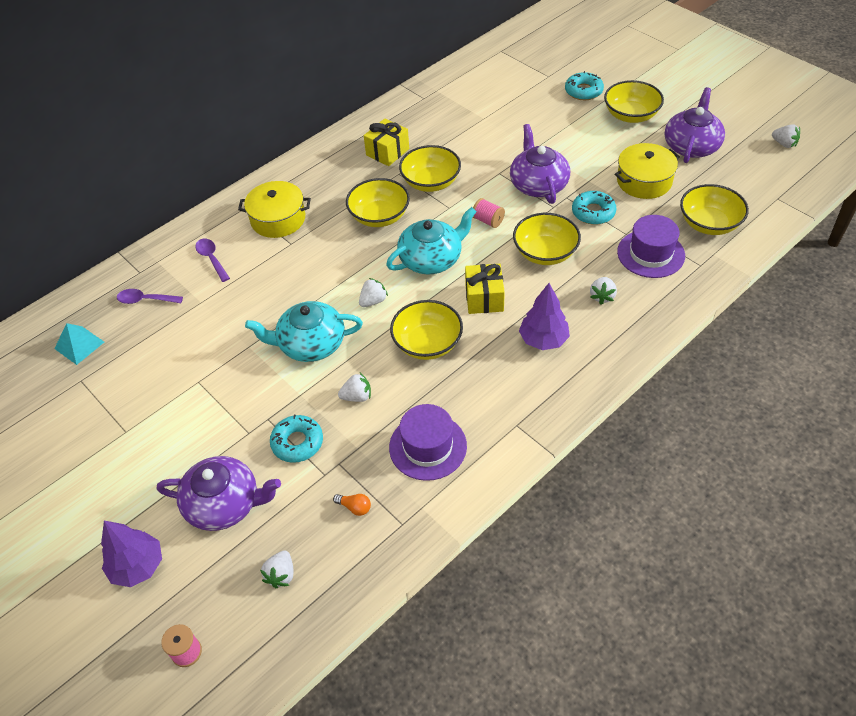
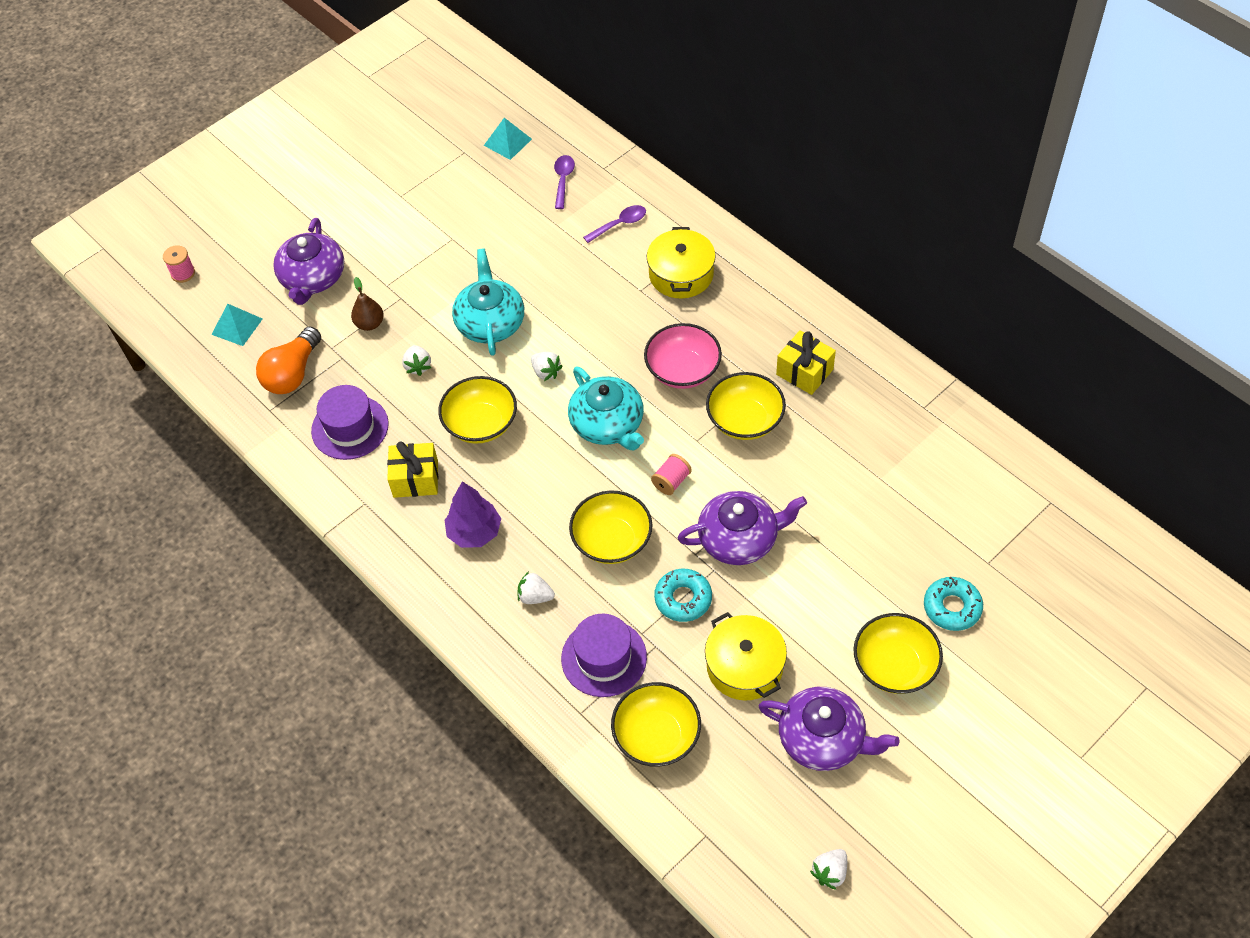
camera: 90 degrees right, 5 degrees up
(138, 566) = (263, 230): purple tree -> none
(281, 575) = (237, 326): white strawberry -> turquoise pyramid
(297, 442) = (370, 324): turquoise donut -> brown pear
(354, 507) = (293, 373): orange light bulb -> orange light bulb, size x2.34
(379, 216) = (683, 370): yellow bowl -> pink bowl
(484, 298) = (542, 476): yellow gift -> yellow gift (415, 479)

